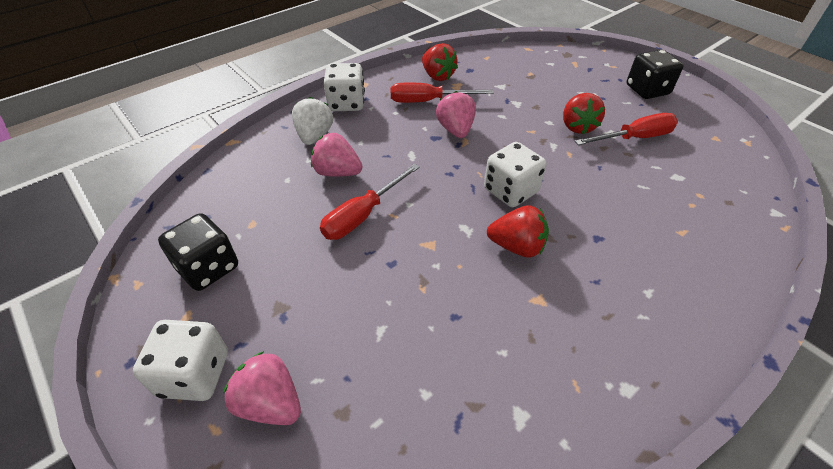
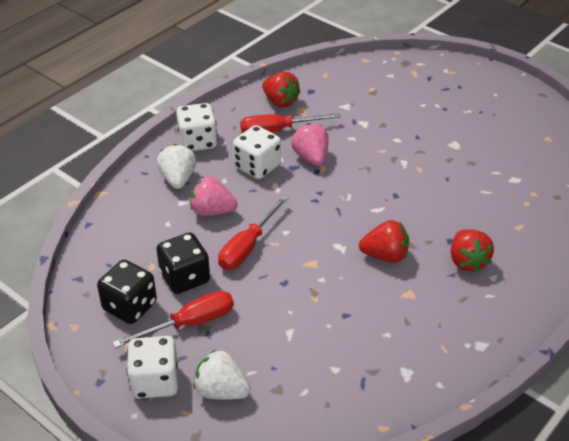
camera: 10 degrees left, 5 degrees down
(270, 403) = (221, 391): pink strawberry -> white strawberry
(510, 191) = (372, 209): white dice -> white dice (257, 166)
(577, 127) = (423, 141): red strawberry -> red strawberry (467, 261)
(634, 138) = (476, 147): red screwdriver -> red screwdriver (190, 323)
(647, 90) = (485, 96): black dice -> black dice (185, 278)

